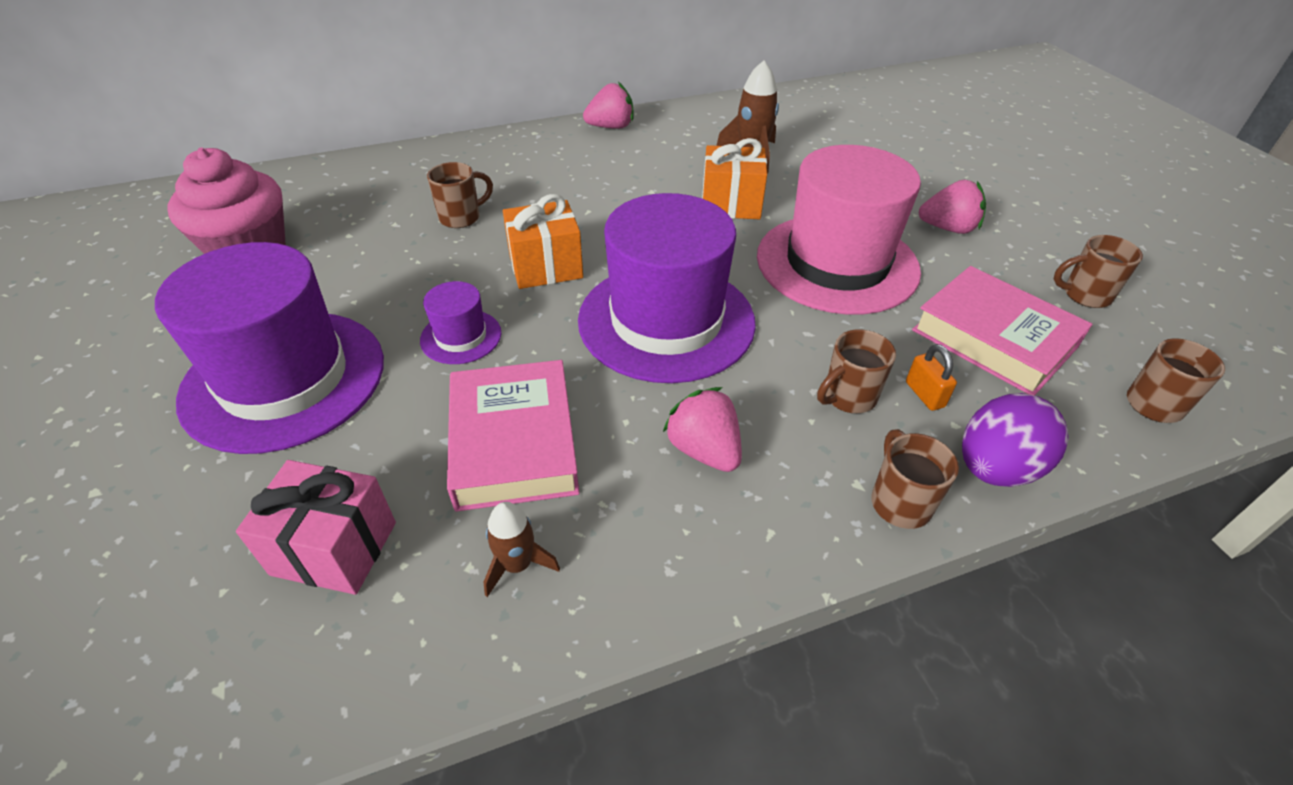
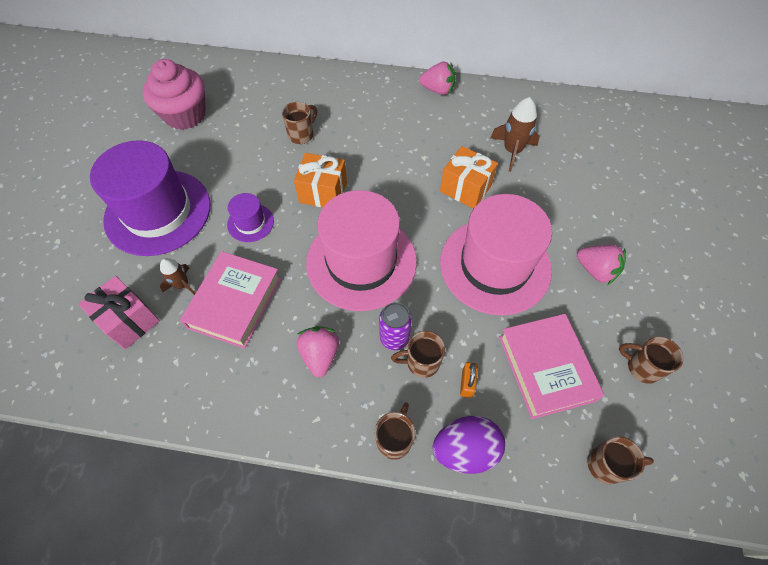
camera: 30 degrees right, 15 degrees up
(461, 217) = (302, 135): brown mug -> brown mug turned 45 degrees counterclockwise
(517, 564) = (195, 371): brown rocket -> brown rocket (182, 285)
(666, 321) = (361, 261): purple hat -> pink hat
(788, 386) = (394, 338): none -> purple can

